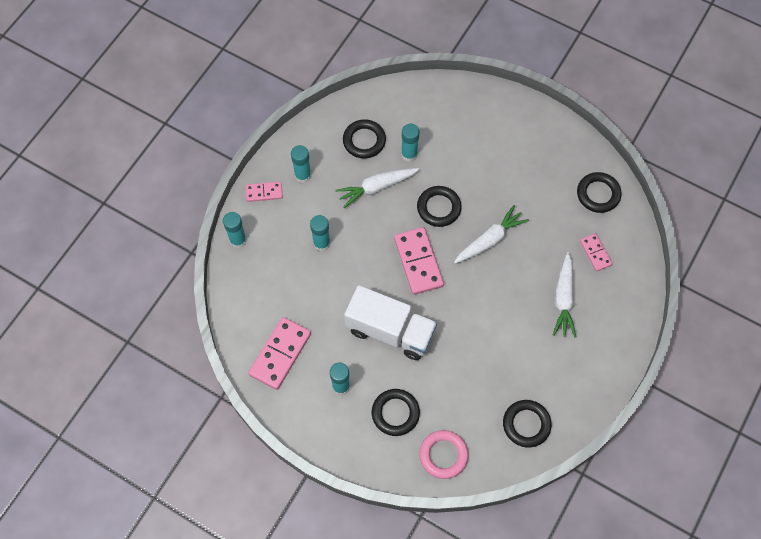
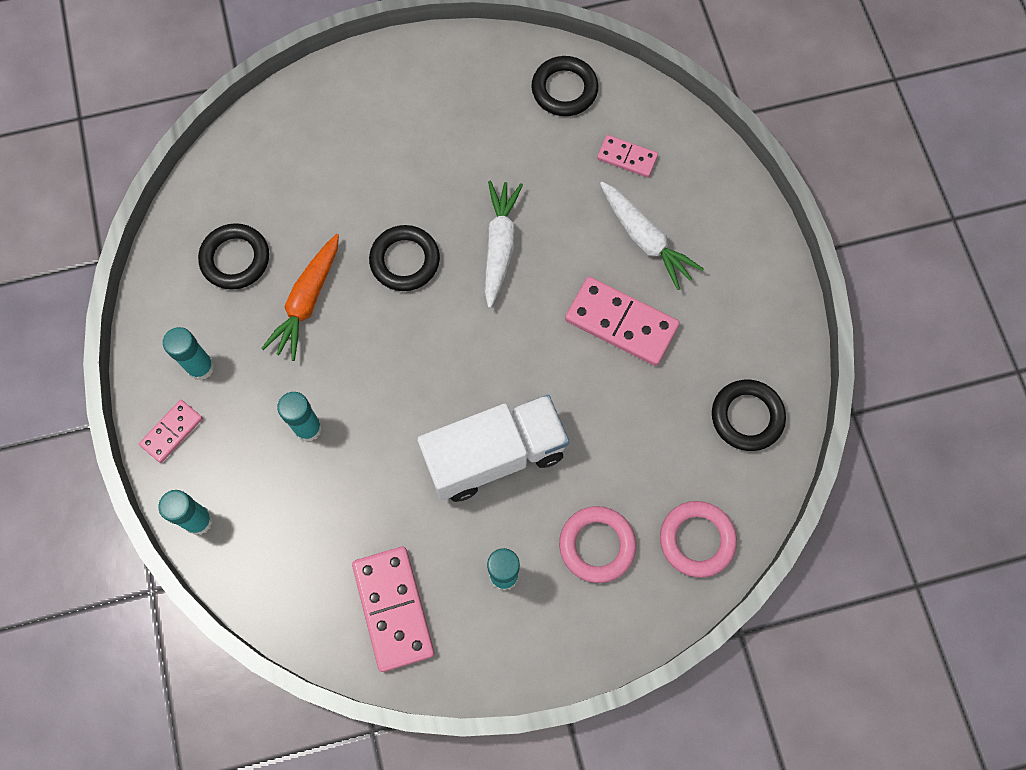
camera: 45 degrees left, 5 degrees up
(377, 187) = (307, 301): white carrot -> orange carrot
(395, 413) = (597, 545): black ring -> pink ring
(409, 154) = (306, 228): turquoise glue stick -> none
(418, 262) = (445, 345): pink domino -> pink domino (621, 323)

